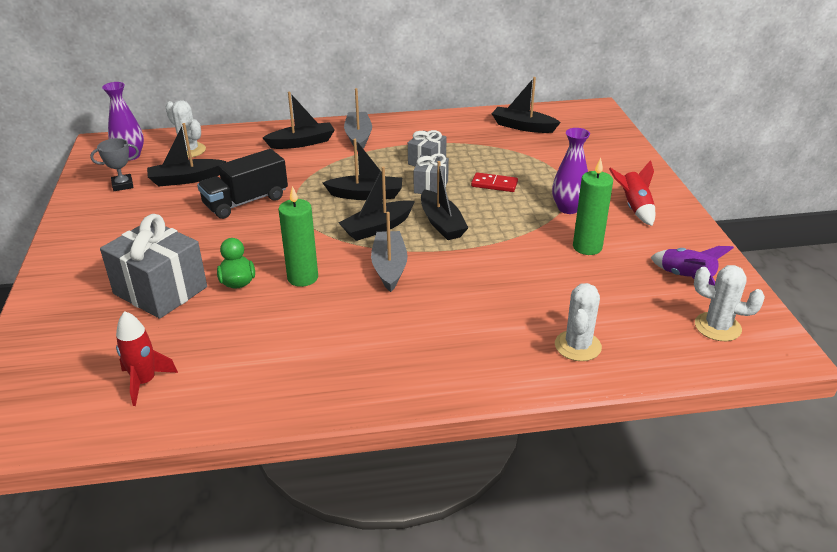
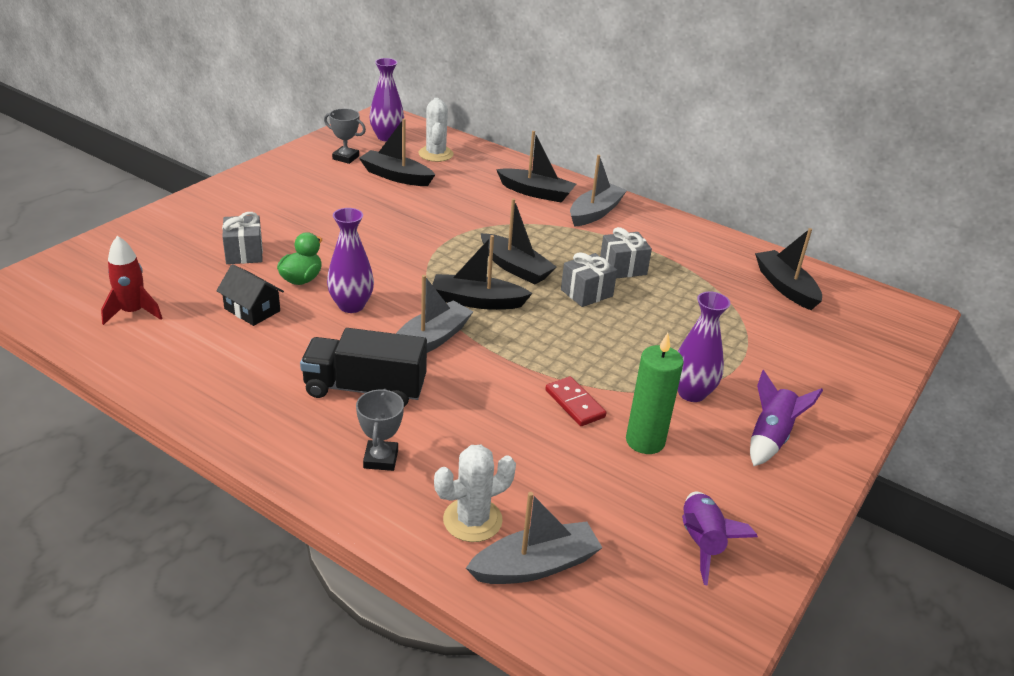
camera: 40 degrees right, 0 degrees up
(160, 290) = (244, 253): grey gift -> grey gift, size x0.56
(237, 322) = (252, 310): none -> black house
(246, 202) = (410, 219): black truck -> black truck (365, 389)
(302, 278) = (351, 305): green candle -> purple vase
(441, 223) = (539, 331): black boat -> none
(478, 351) = (381, 459): none -> grey trophy
(494, 184) = (653, 326): red domino -> red domino (574, 404)
(634, 208) = (770, 437): red rocket -> purple rocket
(641, 344) = (535, 565): none -> grey boat
(717, 327) = (647, 612): white cactus -> none

